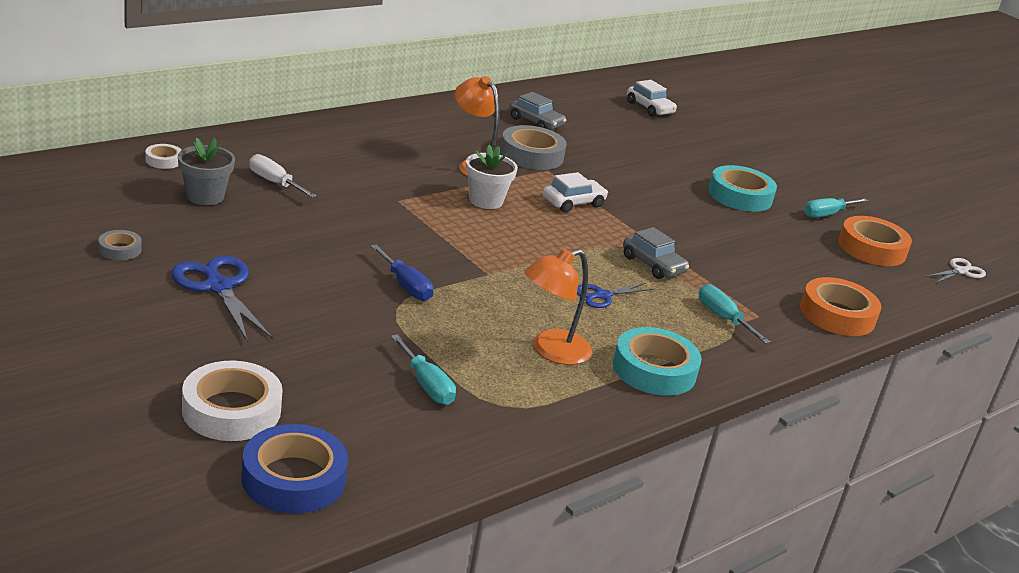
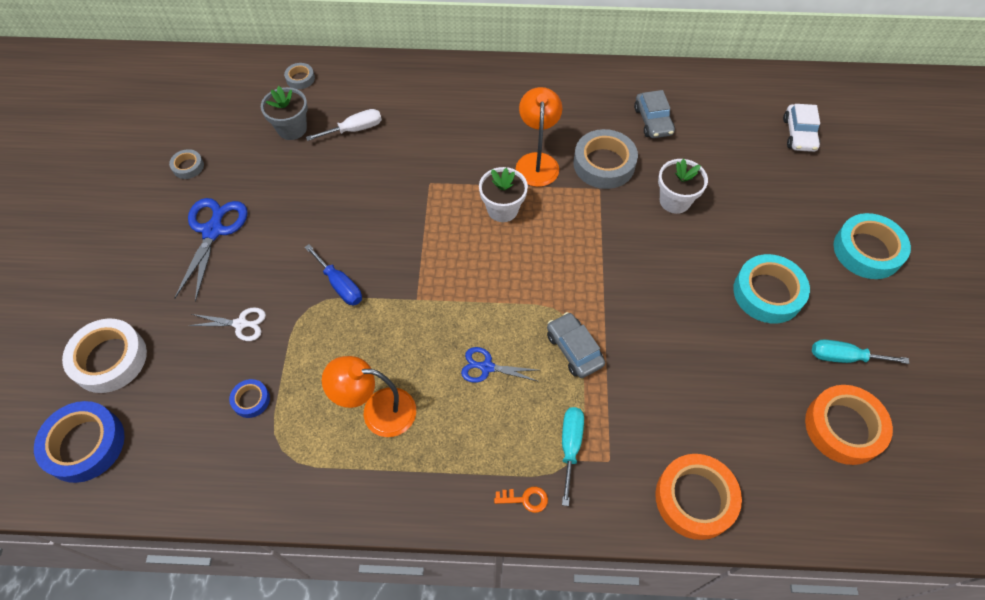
camera: 45 degrees right, 30 degrees up
(164, 160) = (300, 79): white tape -> grey tape
(274, 183) = (354, 129): white screwdriver -> white screwdriver turned 75 degrees clockwise
(406, 286) = (340, 285): blue screwdriver -> blue screwdriver turned 45 degrees counterclockwise
(426, 385) = (251, 400): turquoise screwdriver -> blue tape
(573, 203) = (580, 240): white car -> none
(612, 163) = (675, 201): none -> white flower pot
(653, 265) = (574, 349): grey car -> grey car turned 150 degrees clockwise
(654, 370) = (440, 476): turquoise tape -> turquoise tape (867, 251)
(732, 358) = (525, 499): none -> orange key
(960, 271) = (922, 509): white scissors -> white scissors (241, 324)

